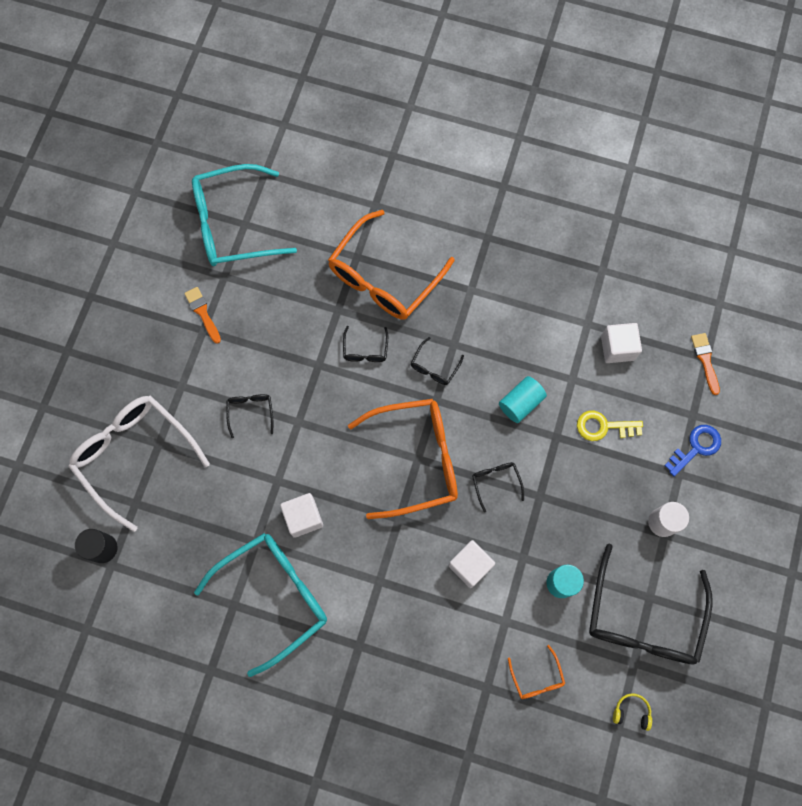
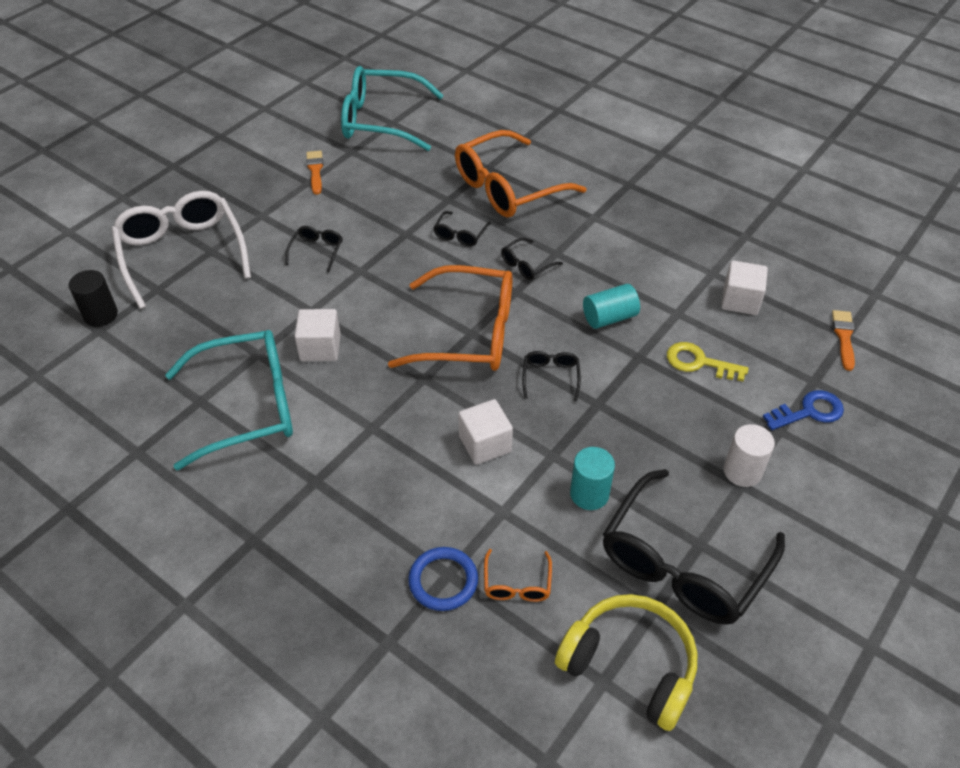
camera: 20 degrees right, 25 degrees down
(486, 694) = (443, 581): none -> blue ring
(631, 712) = (630, 665): yellow headphones -> yellow headphones, size x2.42

